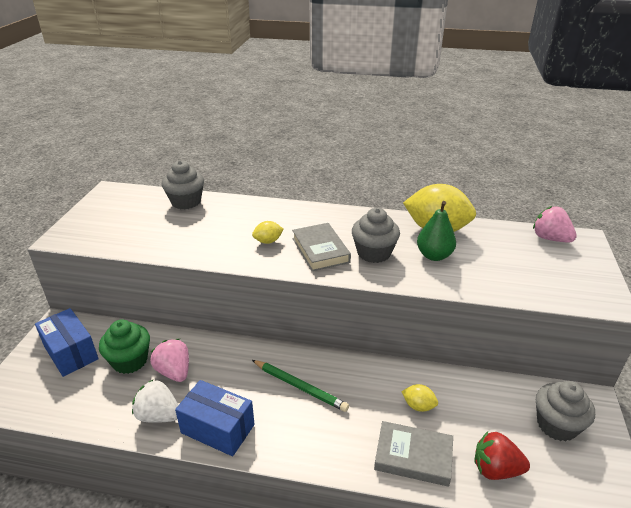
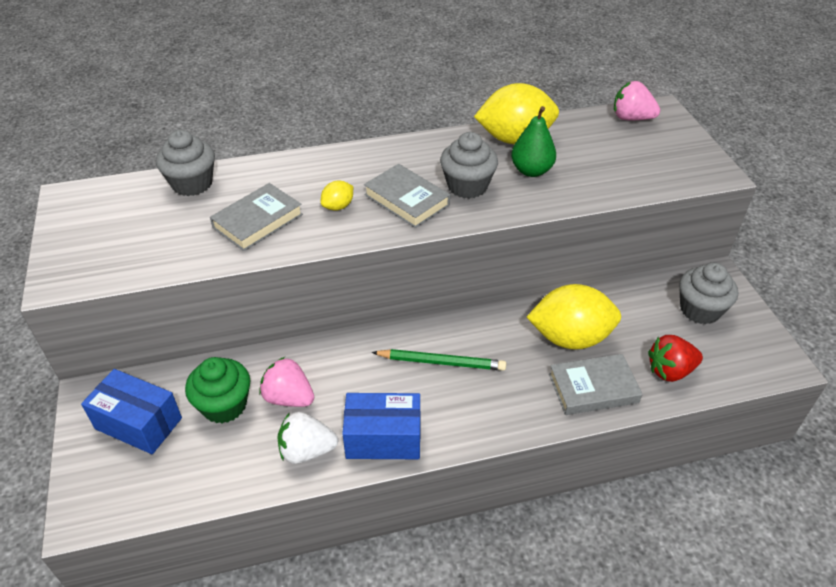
camera: 25 degrees left, 10 degrees up
(207, 236) = (258, 221): none -> grey book
(418, 406) = (570, 338): yellow lemon -> yellow lemon, size x2.25

